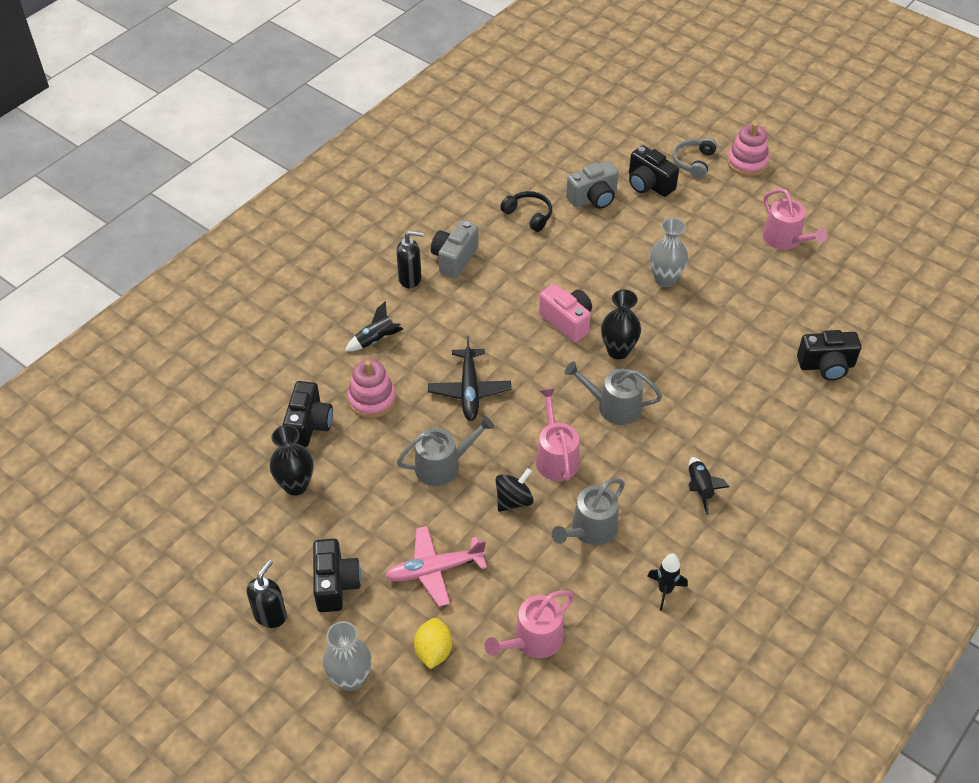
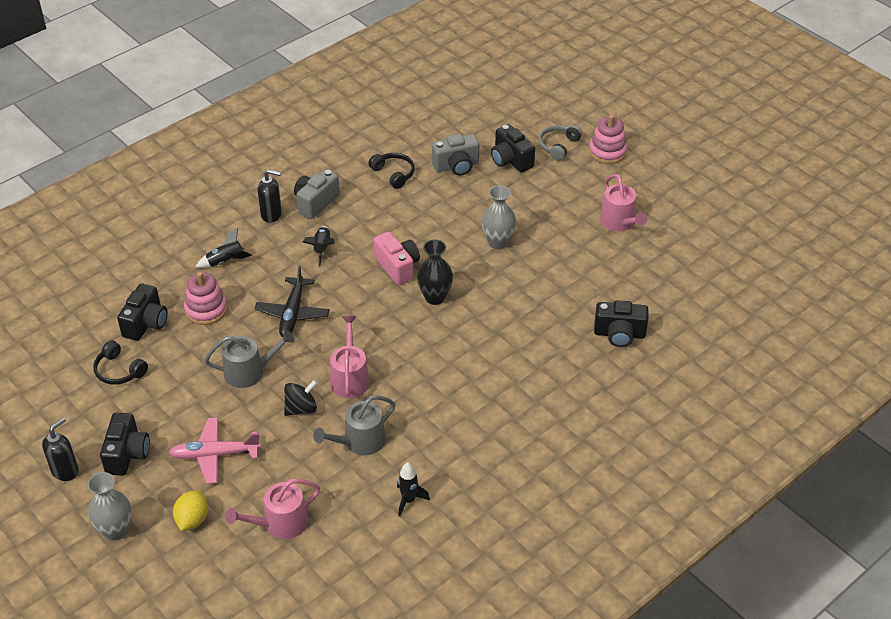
camera: 10 degrees right, 5 degrees down
(296, 485) = (119, 370): black vase -> black headphones
(614, 406) = (415, 343): grey watering can -> none
(700, 488) = (468, 421): black rocket -> black rocket (322, 249)

